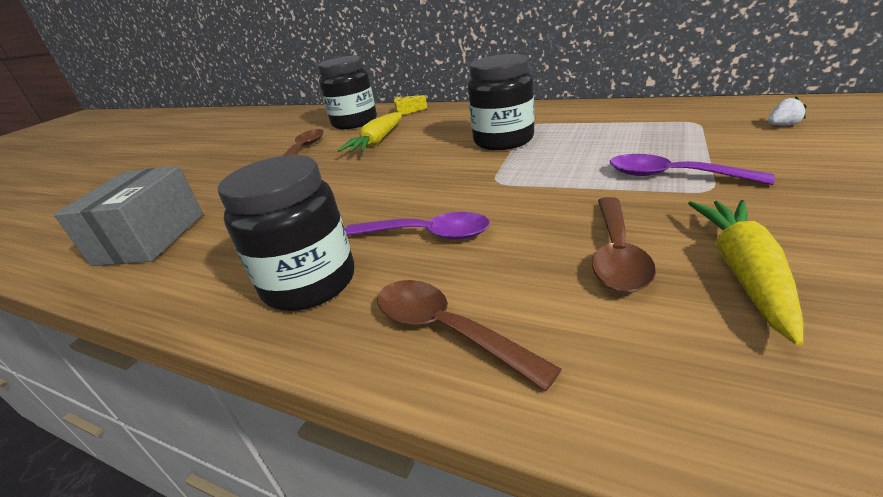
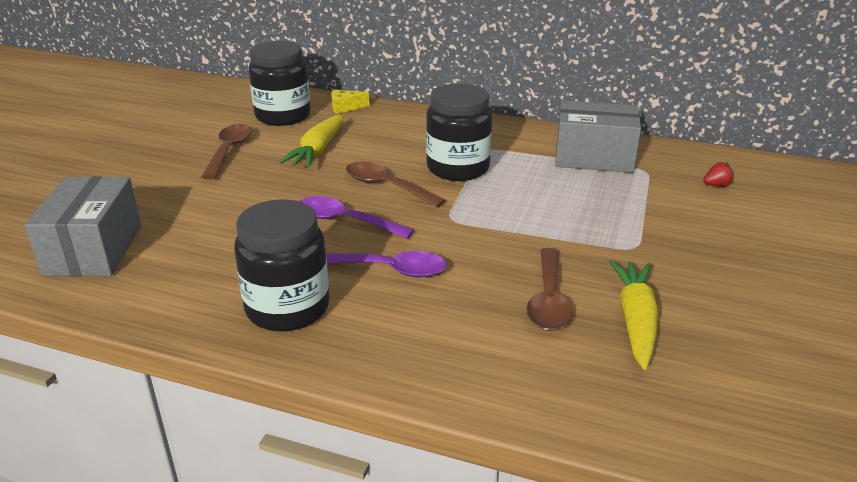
camera: 10 degrees left, 0 degrees up
(446, 330) = (413, 352): brown spoon -> brown spoon (386, 186)
(638, 118) = (594, 157): none -> grey box
(671, 176) = (608, 230): purple spoon -> purple spoon (345, 221)
(783, 125) = (716, 185): white strawberry -> red strawberry

